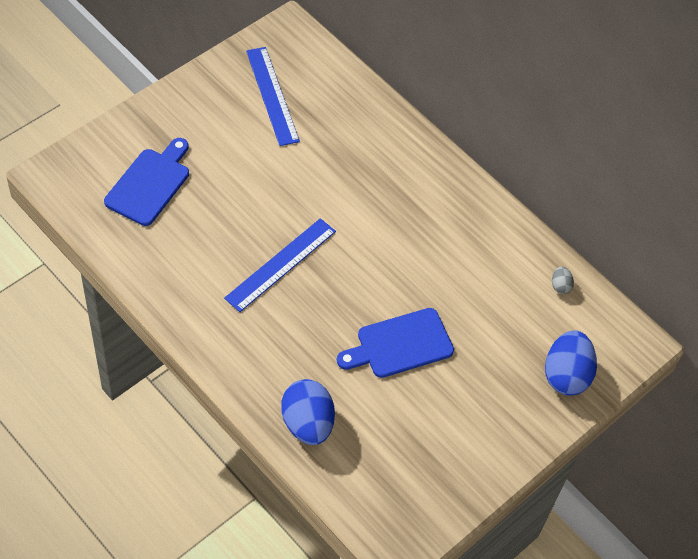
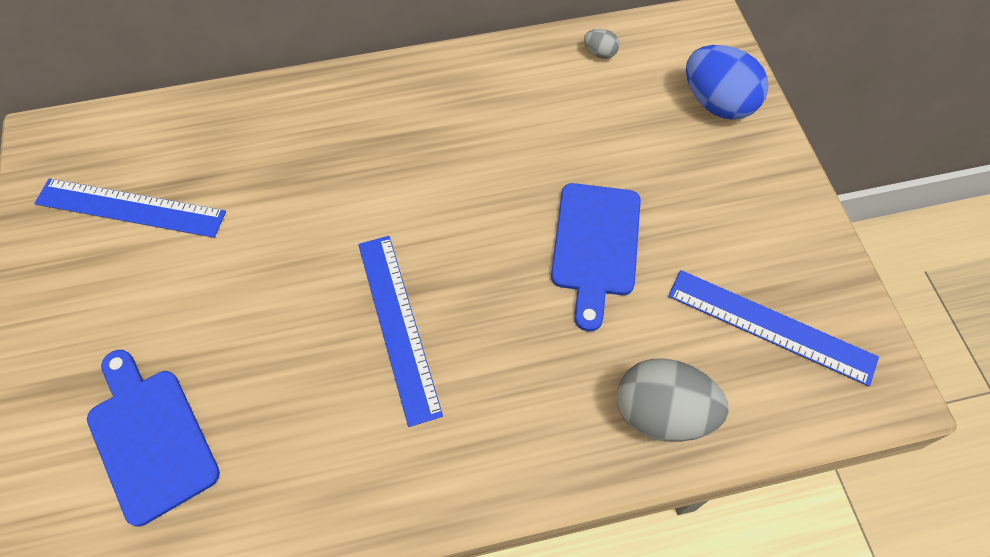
camera: 55 degrees left, 5 degrees up
(307, 423) = (662, 413): blue egg -> grey egg
(403, 465) = (770, 326): none -> blue ruler

